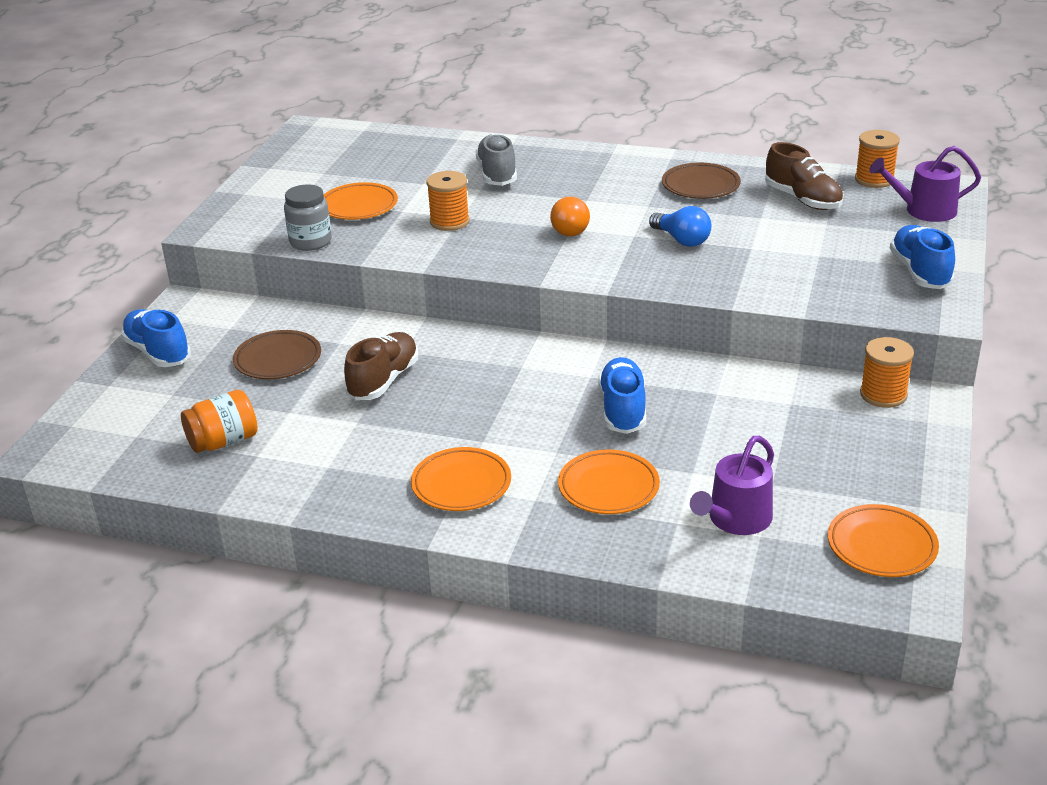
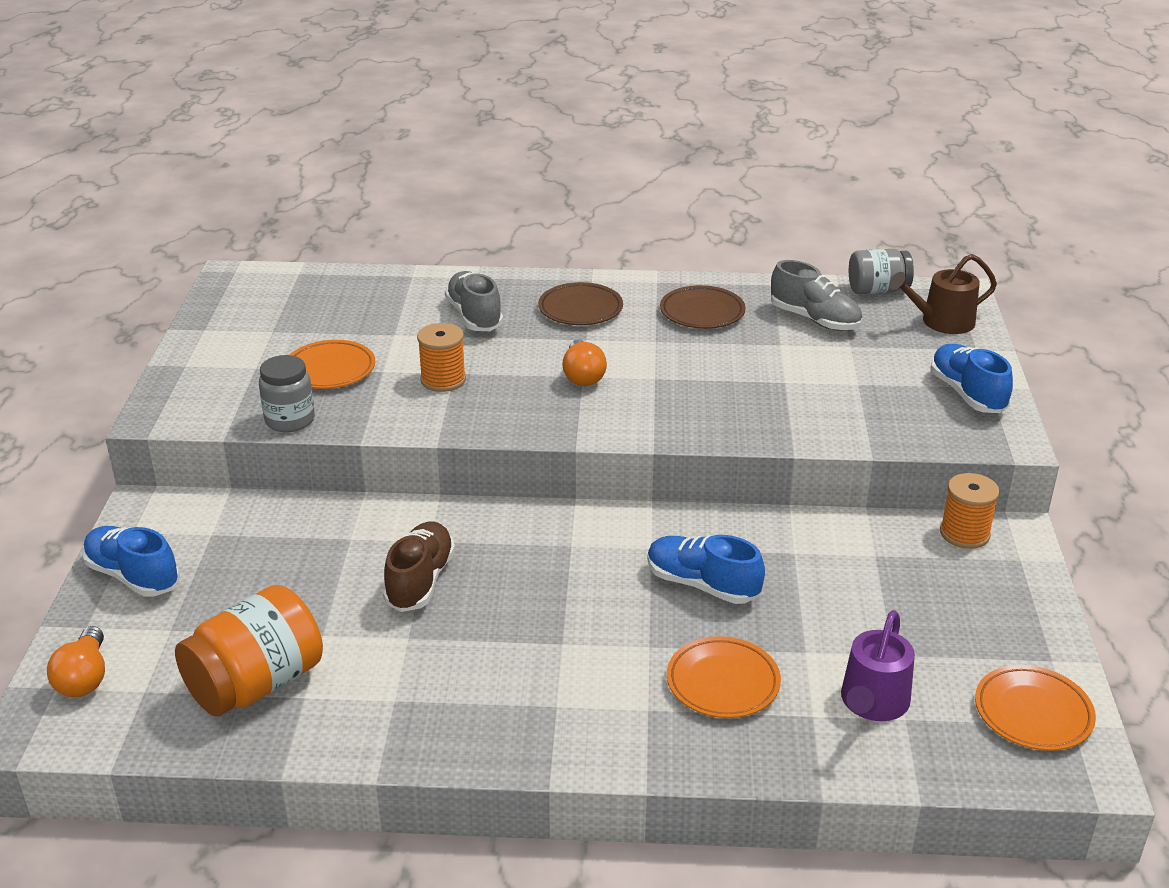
camera: 15 degrees left, 0 degrees up
(95, 421) = (84, 678): none -> orange light bulb
(223, 441) = (256, 684): orange jar -> orange jar, size x1.56
(278, 360) = (285, 569): brown plate -> brown plate (580, 309)
(461, 484) = (558, 702): orange plate -> none
(623, 410) = (702, 585): blue shoe -> blue shoe turned 45 degrees counterclockwise
(682, 240) = (708, 379): blue light bulb -> none
(802, 199) = (814, 320): brown shoe -> grey shoe
(874, 179) = (877, 290): orange spool -> grey jar
(924, 210) = (941, 322): purple watering can -> brown watering can

